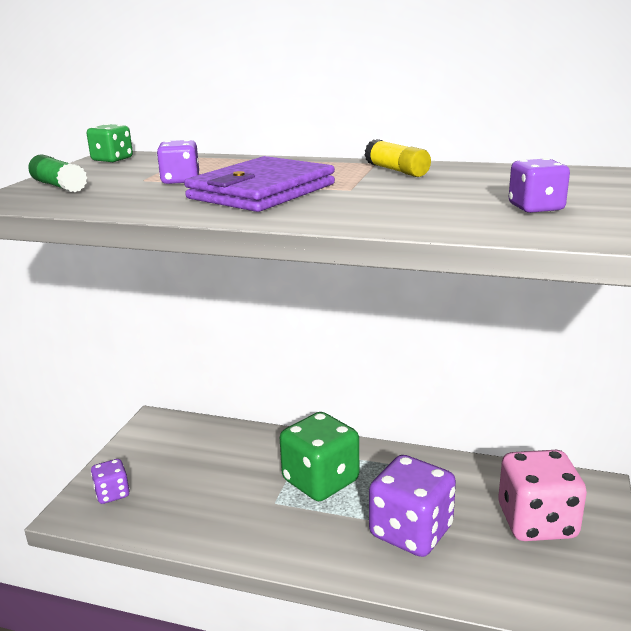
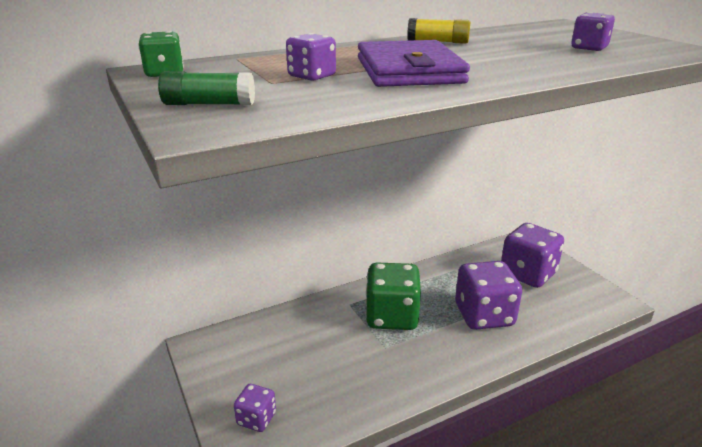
camera: 45 degrees left, 5 degrees up
(536, 522) = (527, 274): pink dice -> purple dice

